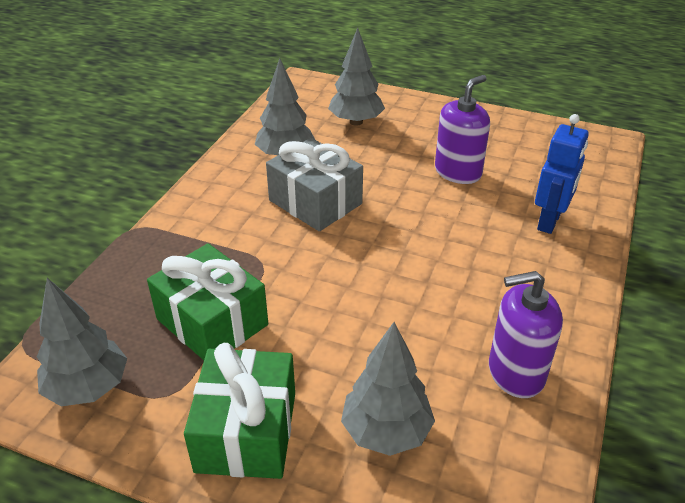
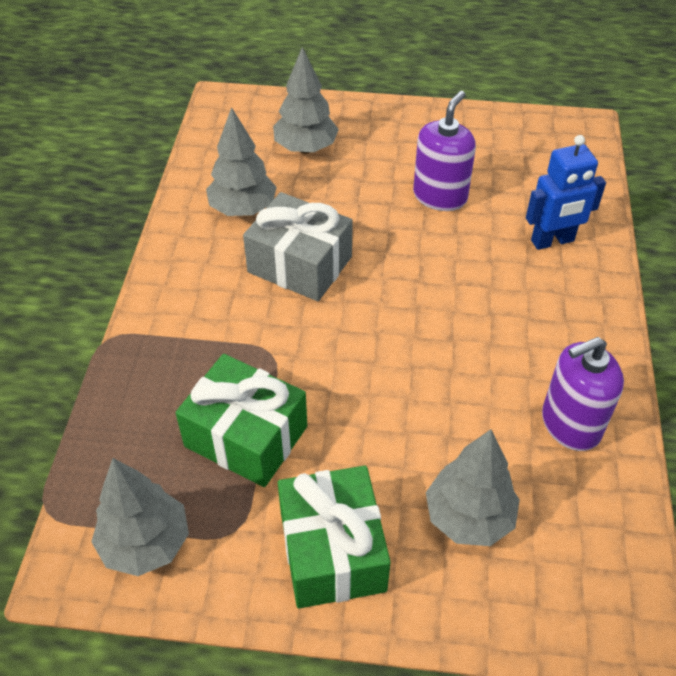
camera: 15 degrees left, 10 degrees up
(549, 221) = (552, 241): blue robot -> blue robot turned 60 degrees clockwise

